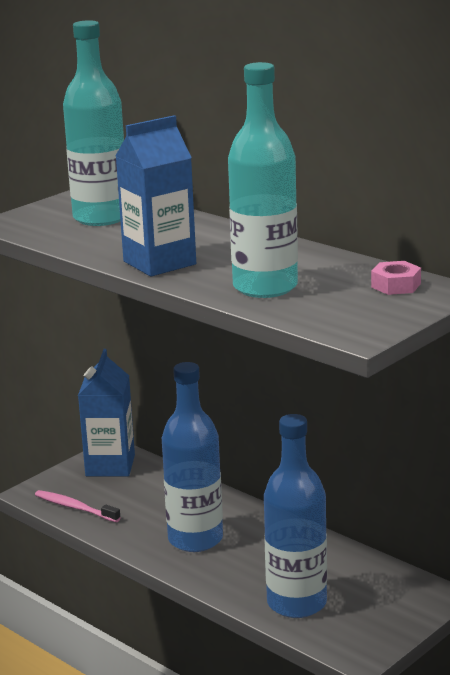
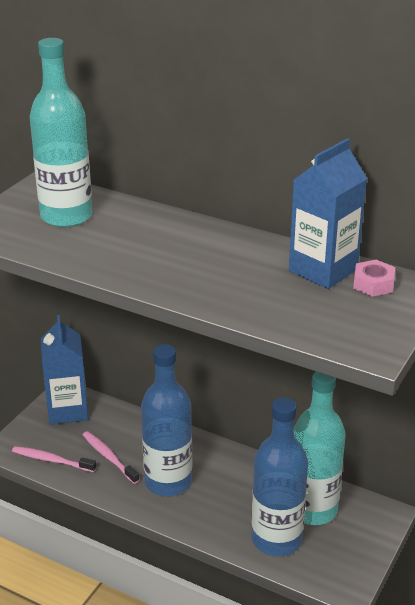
camera: 15 degrees left, 10 degrees up
(138, 511) = (109, 457): none -> pink toothbrush
(159, 263) = (148, 272): blue carton -> blue carton (323, 270)
(265, 287) = (260, 296): turquoise bottle -> turquoise bottle (313, 509)

